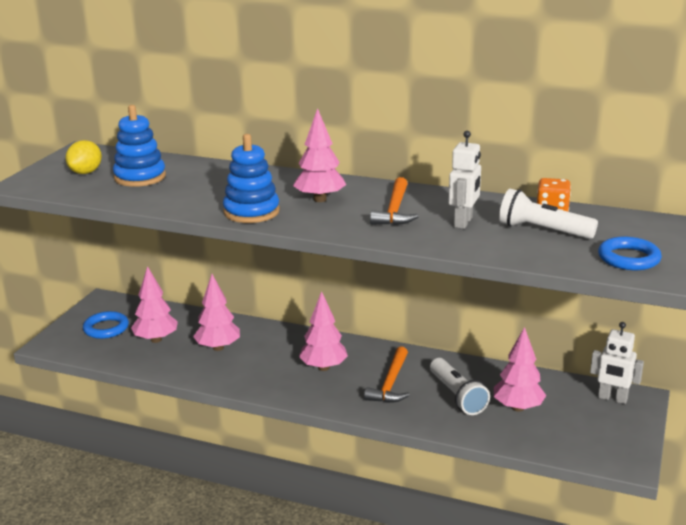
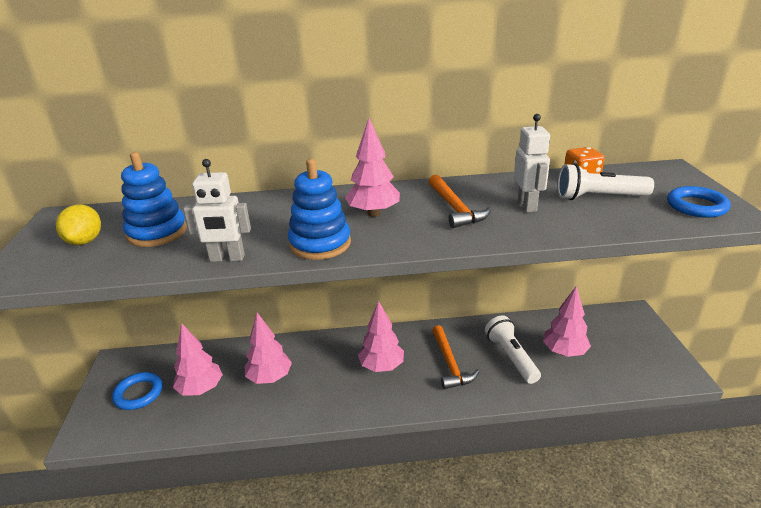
camera: 25 degrees left, 5 degrees up
(457, 396) = (511, 357): white flashlight -> white flashlight turned 150 degrees counterclockwise
(612, 398) = (618, 320): white robot -> white robot (227, 258)

